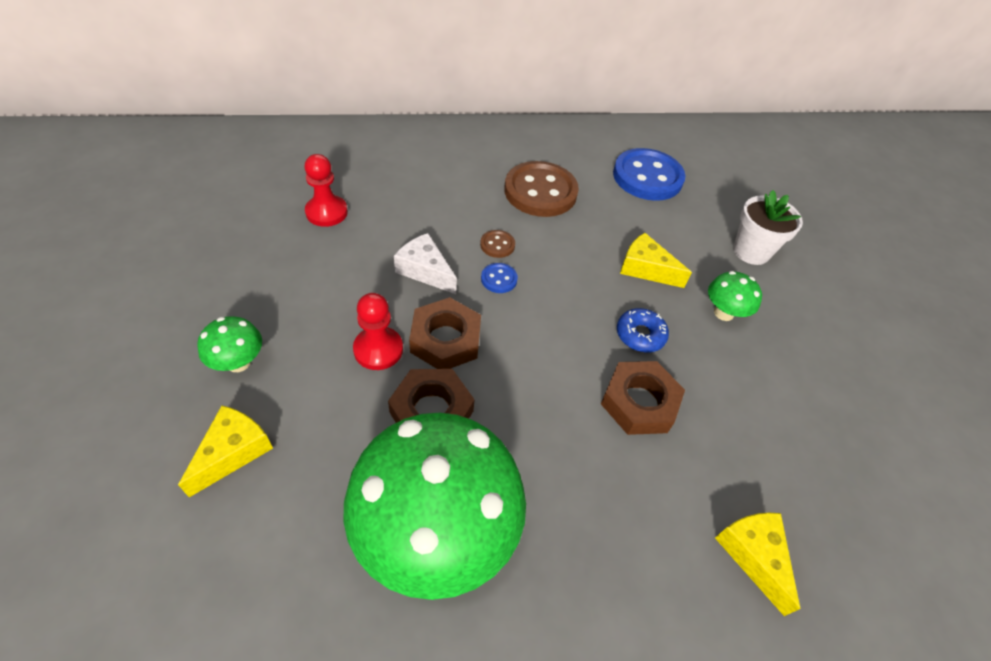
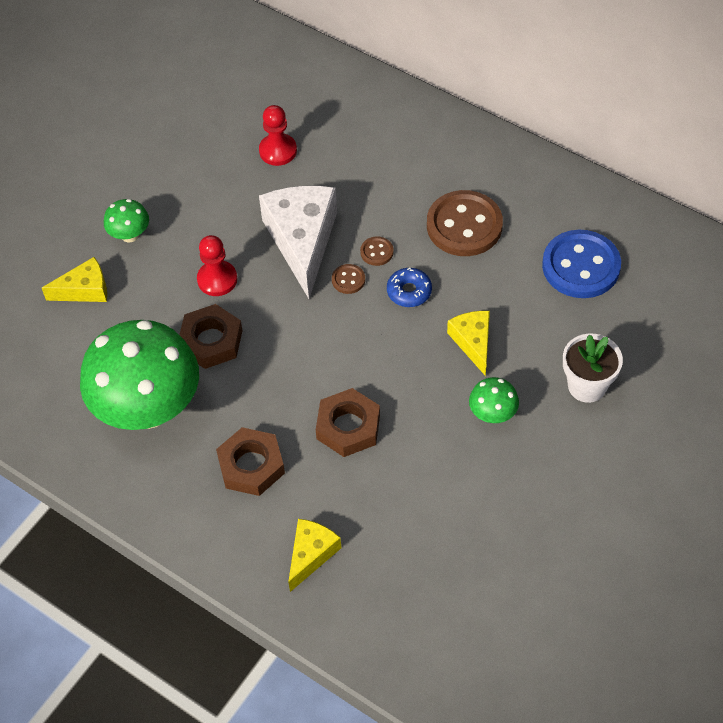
camera: 50 degrees right, 5 degrees up
(425, 271) = (302, 241): white cheese -> white cheese, size x1.84
(445, 339) = (266, 300): brown nut -> brown nut (251, 466)
(499, 279) = (348, 280): blue button -> brown button
(640, 335) = (405, 386): blue donut -> blue donut (409, 291)

